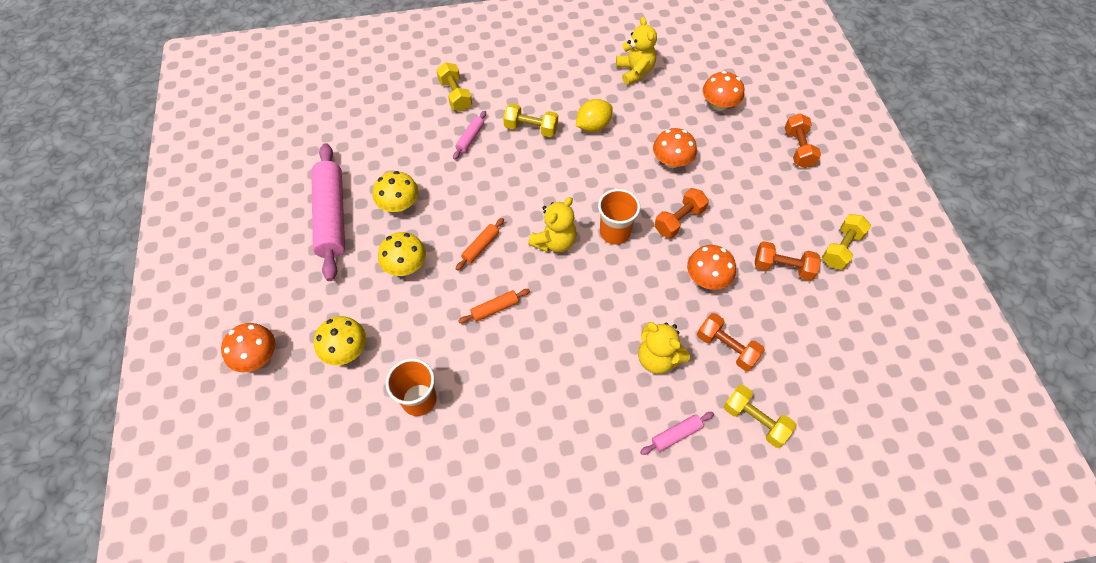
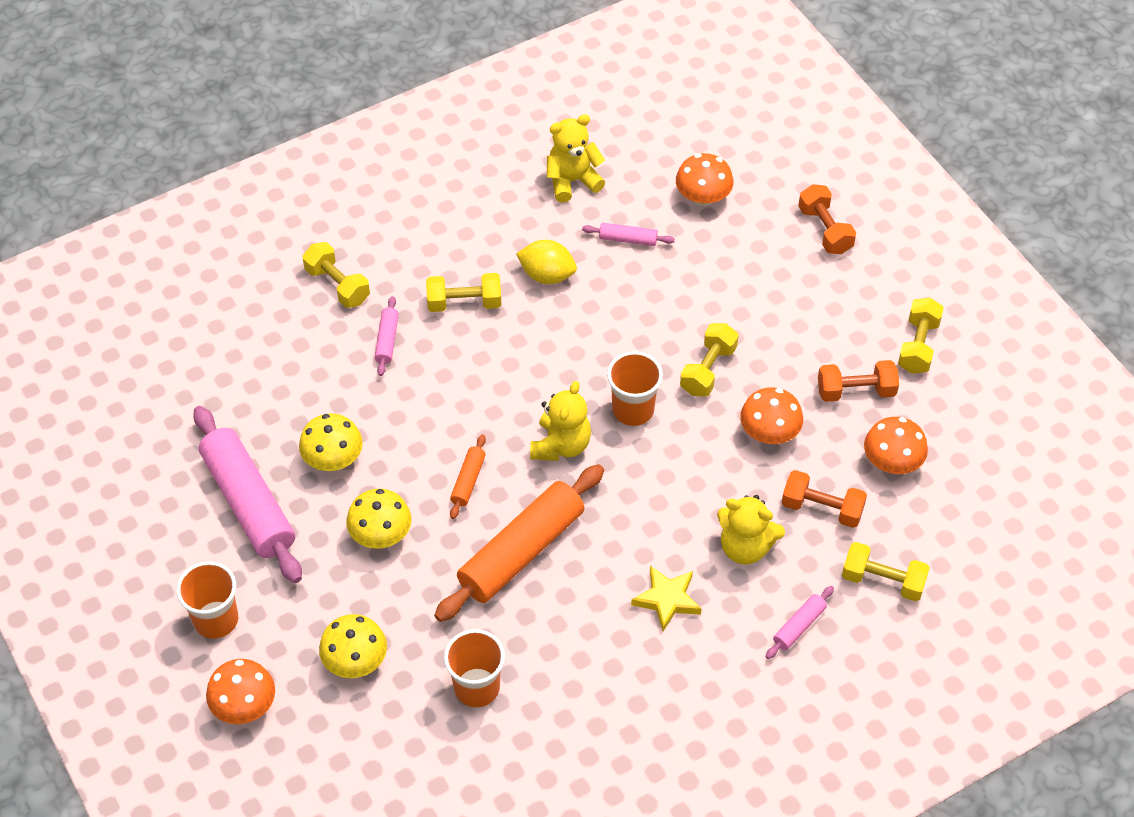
camera: 20 degrees left, 5 degrees down
(270, 289) = (216, 620): none -> orange cup
(494, 309) = (521, 551): orange rolling pin -> orange rolling pin, size x2.28
(584, 379) = (667, 600): none -> yellow star
(593, 126) = (547, 275): yellow lemon -> yellow lemon turned 75 degrees clockwise
(635, 71) = (572, 181): yellow teddy bear -> yellow teddy bear turned 75 degrees counterclockwise
(657, 118) = (628, 239): none -> pink rolling pin
(671, 161) = (669, 294): orange mushroom -> orange mushroom (892, 462)
(679, 220) = (708, 370): orange dumbbell -> yellow dumbbell

